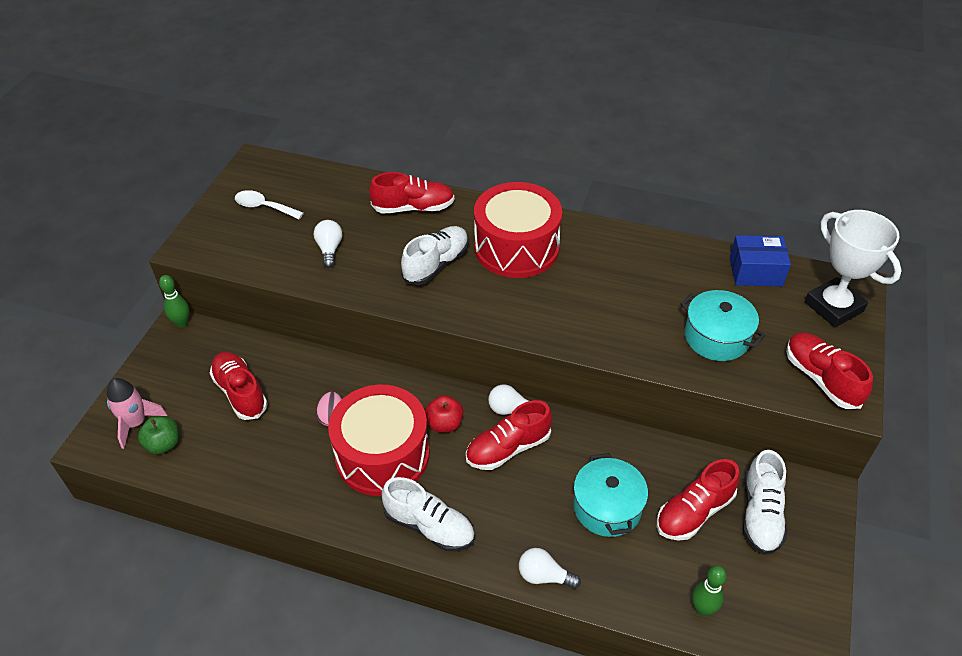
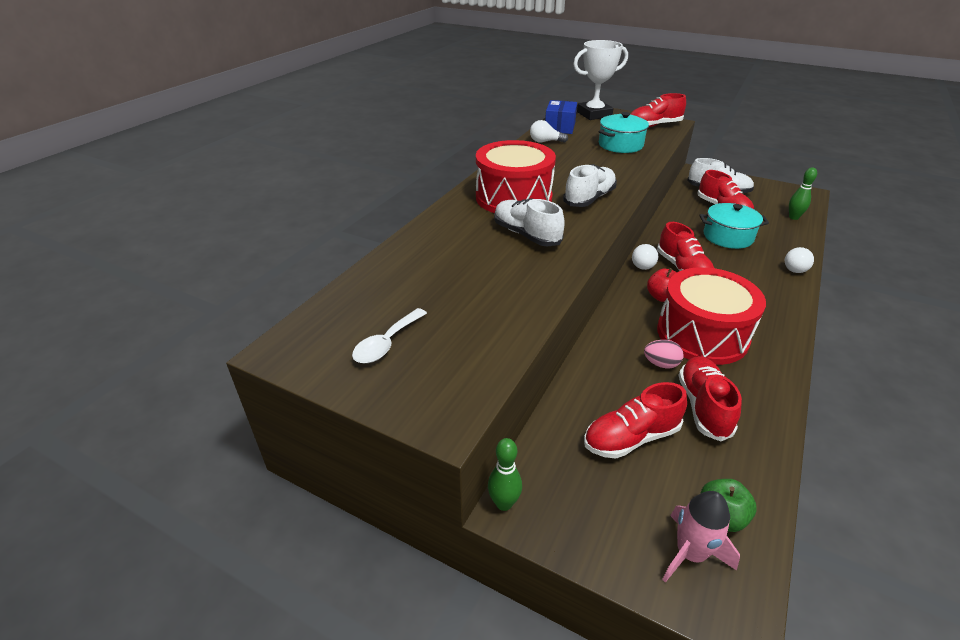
camera: 80 degrees left, 10 degrees down
(329, 249) = (486, 295): white light bulb -> white light bulb (545, 141)
(413, 208) = (438, 241): red shoe -> red shoe (703, 406)
(429, 526) = (771, 314): white shoe -> white shoe (589, 198)

